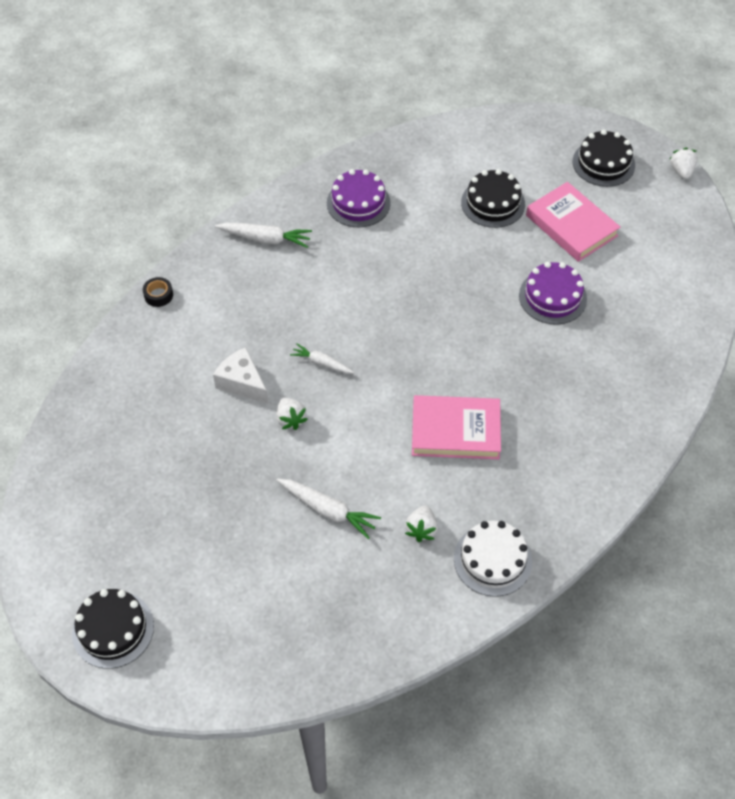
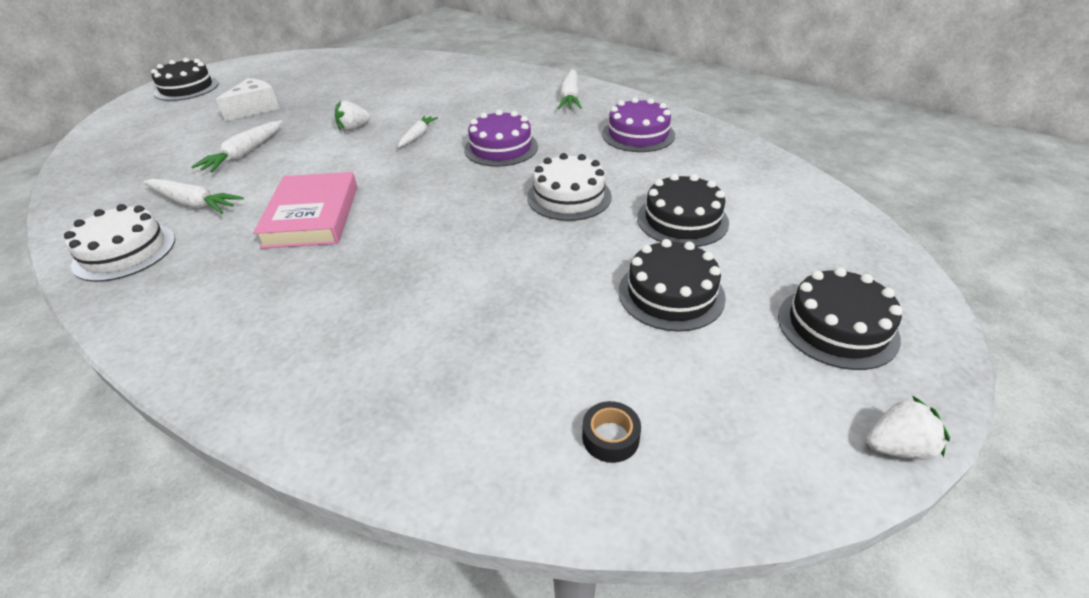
camera: 85 degrees right, 15 degrees down
(158, 295) = (495, 67): black tape -> black tape (610, 437)
(242, 383) = (399, 105): white cheese -> white cheese (255, 109)
(421, 529) = (194, 204): white strawberry -> white carrot
(452, 261) = (569, 196): none -> white cake
(552, 297) = (522, 280): purple cake -> purple cake (501, 148)
(571, 225) = (671, 294): pink book -> black cake

